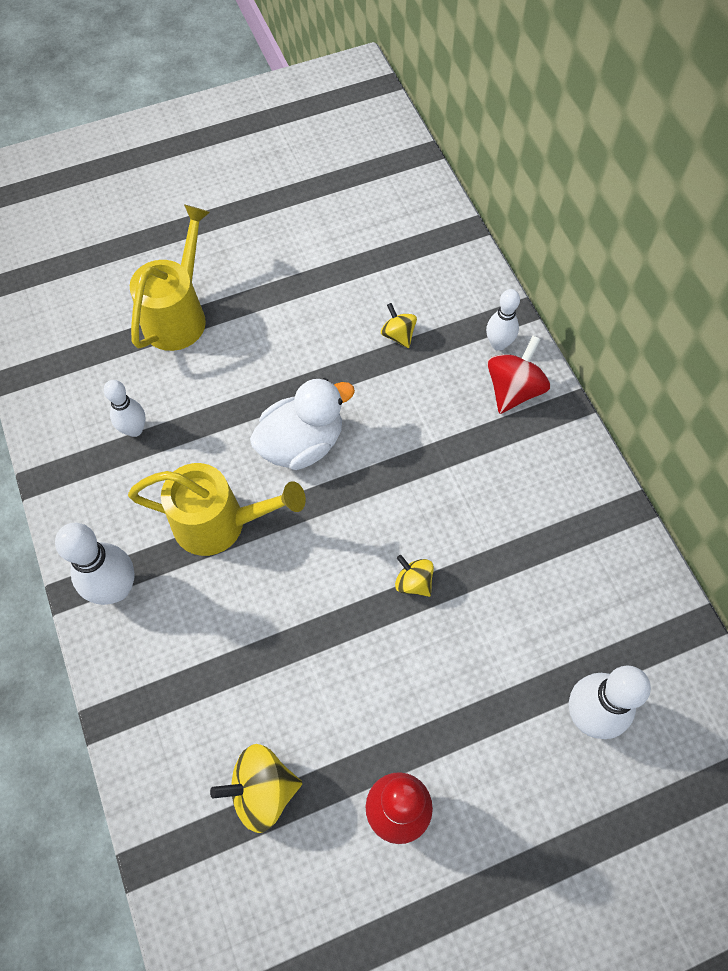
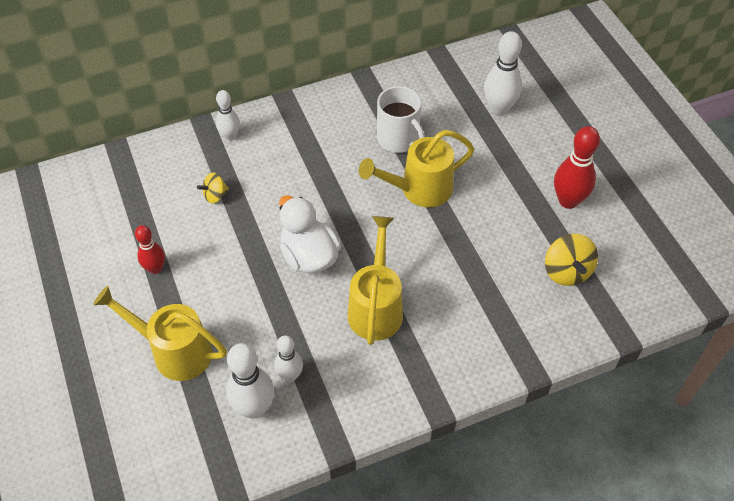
camera: 90 degrees left, 10 degrees down
(116, 588) = (432, 374): white bowling pin -> white bowling pin (254, 408)
(290, 285) = (155, 268): none -> red bowling pin
(413, 582) = (419, 190): yellow spinning top -> yellow watering can
(508, 556) = (399, 139): none -> white mug
(513, 390) = (270, 130): red spinning top -> none

